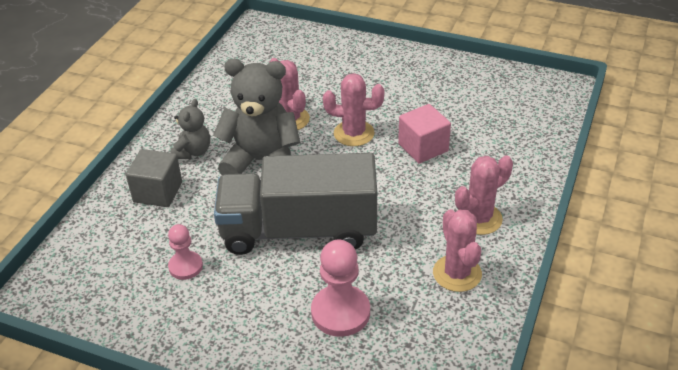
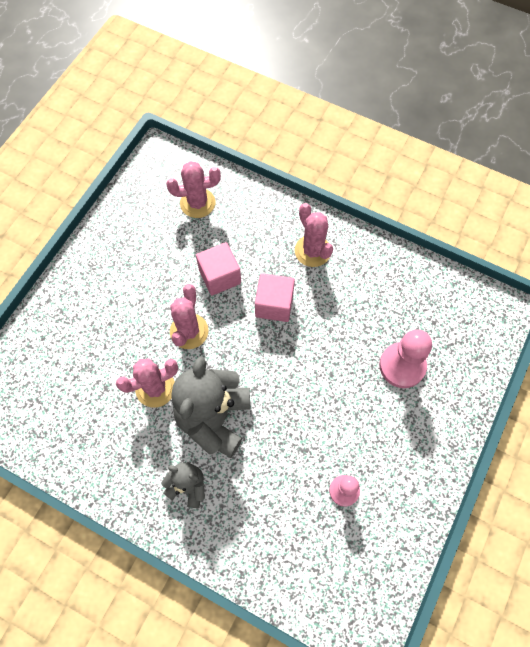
camera: 85 degrees left, 25 degrees up
(158, 192) = (243, 521): grey cube -> none
(299, 230) = (310, 390): grey truck -> none
(398, 192) = (274, 305): none -> pink cube
(457, 273) = (368, 277): pink cactus -> pink cactus (197, 203)

